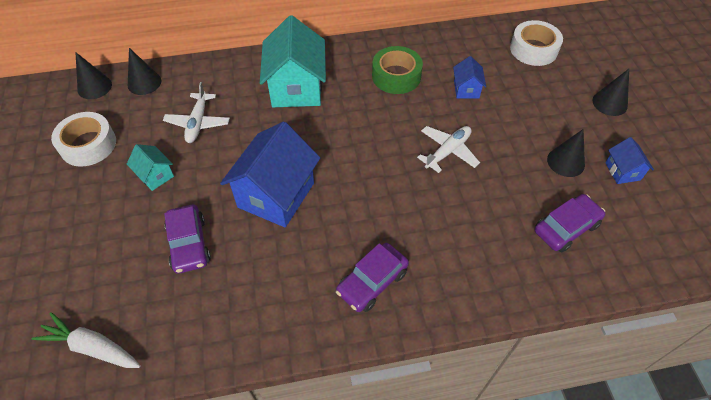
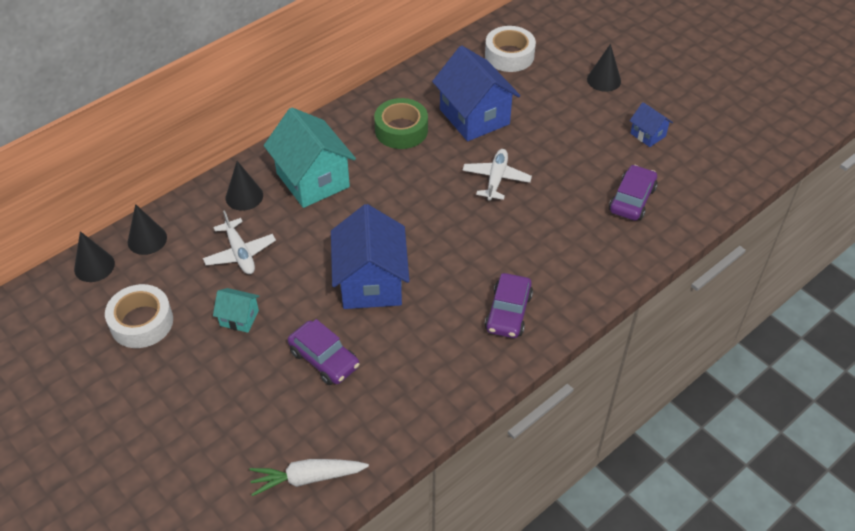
camera: 30 degrees left, 5 degrees down
(466, 89) = (474, 117): blue house -> blue house, size x2.09
(565, 162) = (599, 146): black cone -> black cone (244, 196)

